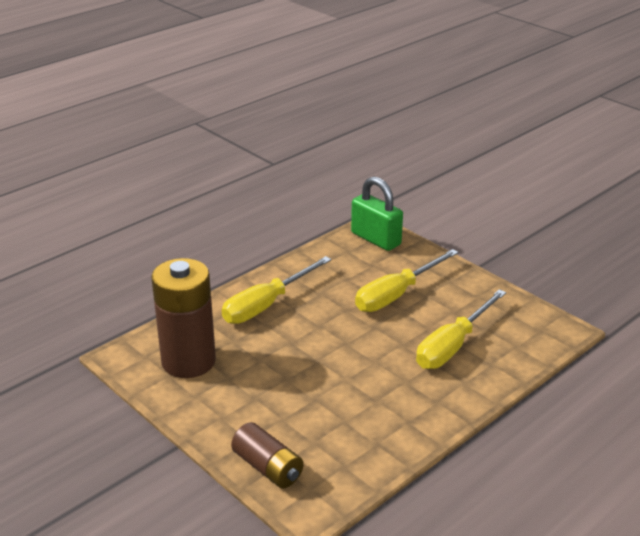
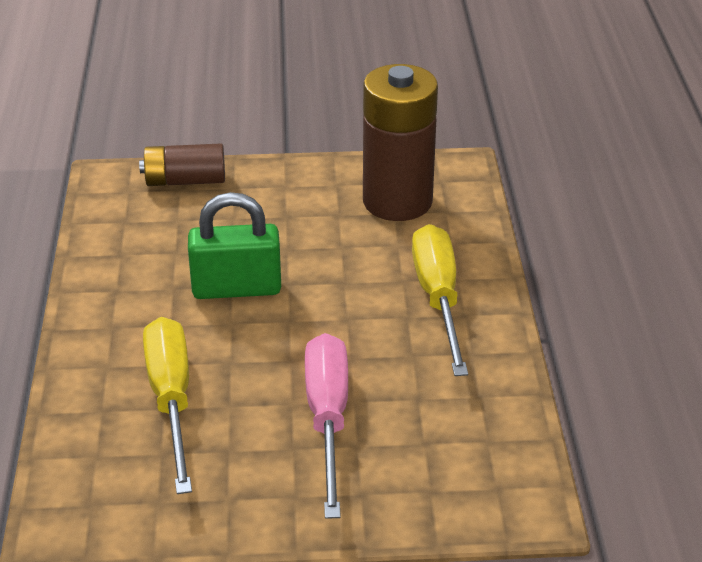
camera: 130 degrees right, 5 degrees up
(376, 239) = (489, 489): green padlock -> green padlock (236, 288)
(396, 294) = (328, 419): yellow screwdriver -> pink screwdriver

